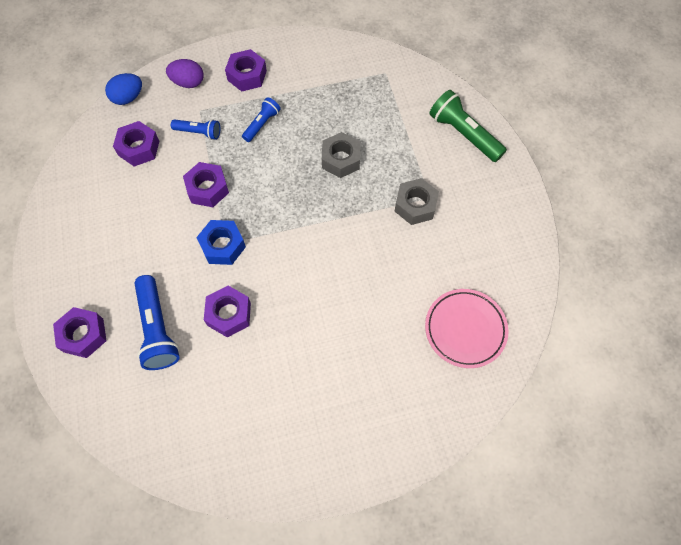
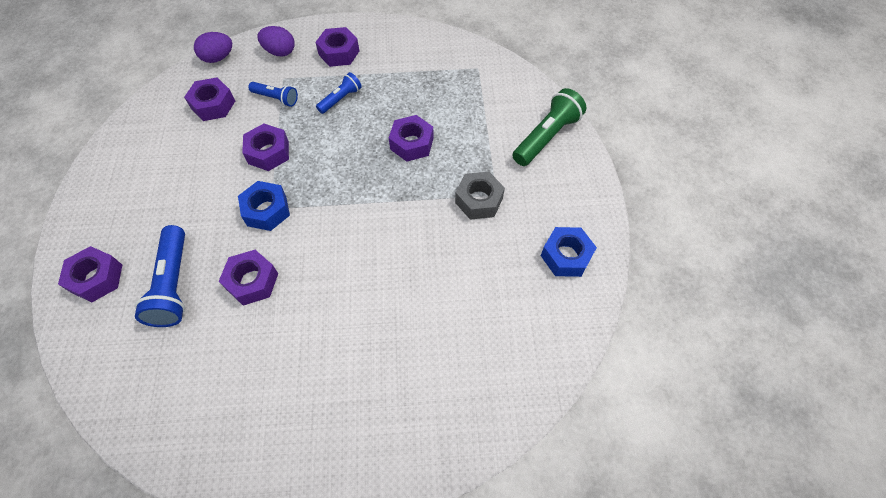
camera: 10 degrees right, 5 degrees down
(128, 98) = (218, 58): blue egg -> purple egg
(341, 159) = (411, 143): grey nut -> purple nut
(464, 134) = (546, 137): green flashlight -> green flashlight turned 75 degrees clockwise
(465, 329) = (505, 340): pink plate -> none
(503, 245) = (566, 256): none -> blue nut

